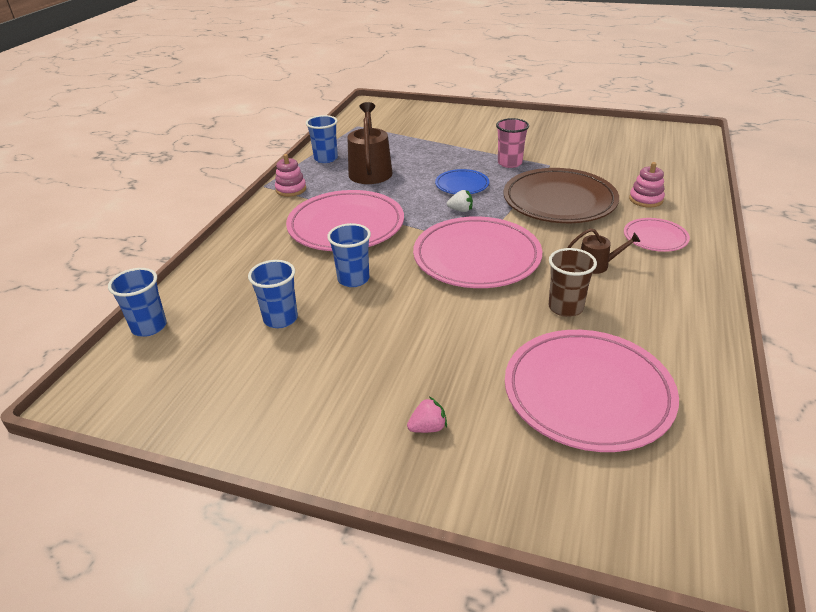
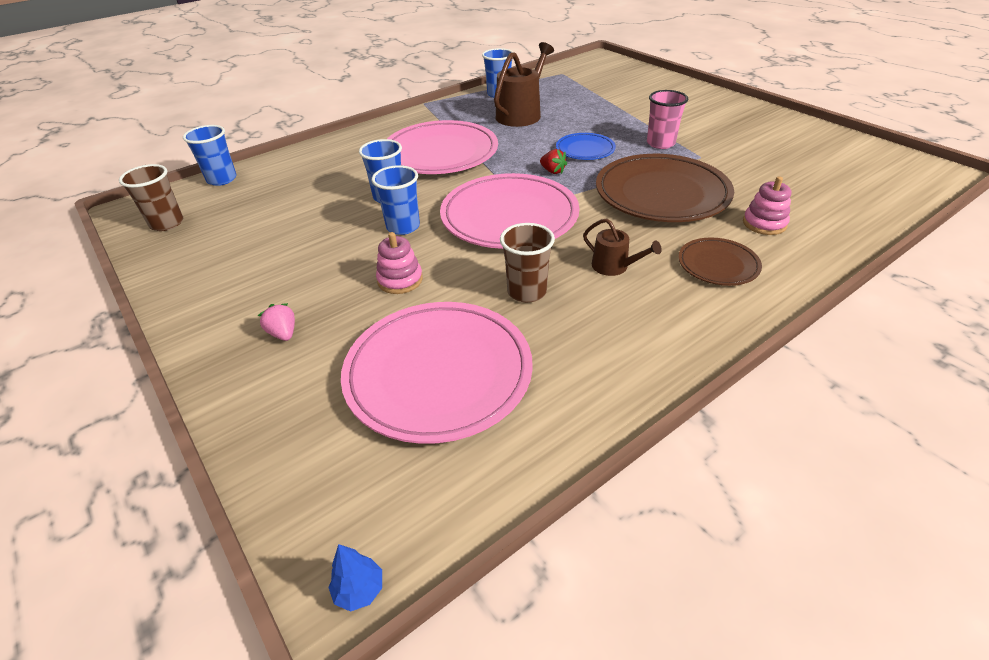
camera: 35 degrees right, 5 degrees up
(152, 393) = (167, 223): none -> brown cup
(280, 319) = (301, 206): blue cup -> blue cup (403, 227)
(291, 189) = (439, 111): pink stacking toy -> pink stacking toy (400, 280)
(428, 427) = (283, 333): pink strawberry -> pink strawberry turned 135 degrees counterclockwise
(460, 210) = (552, 171): white strawberry -> red strawberry
(655, 238) = (718, 265): pink plate -> brown plate
(736, 555) = (359, 590): none -> blue tree

